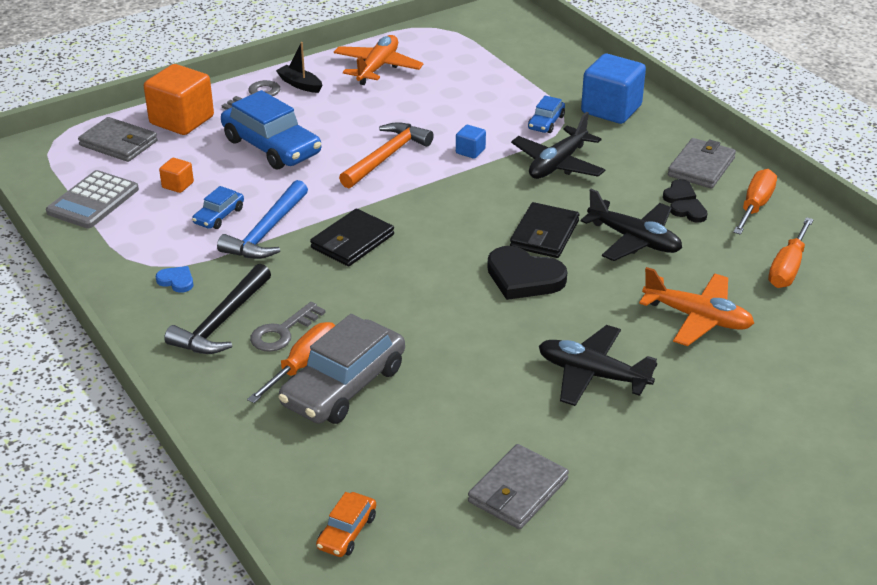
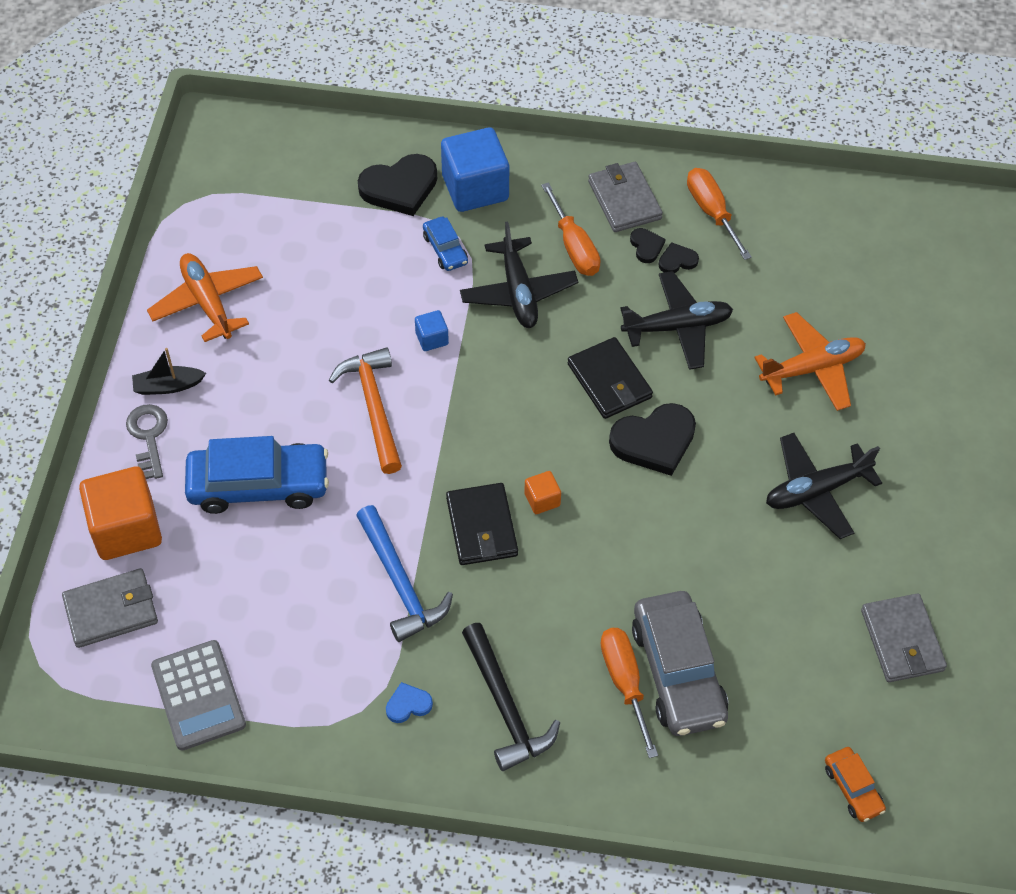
camera: 50 degrees left, 20 degrees up
(178, 185) = (245, 606): orange cube -> orange cube (542, 500)
(219, 216) = (335, 604): blue car -> none
(282, 332) = (563, 668): grey key -> none
(565, 85) = (400, 187): none -> black heart
(787, 268) = (807, 261): orange screwdriver -> orange screwdriver (574, 247)

